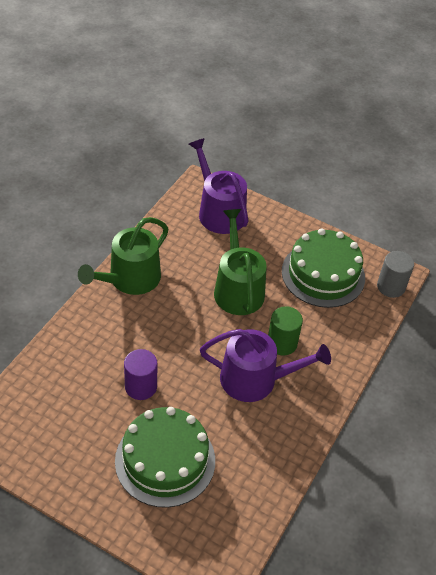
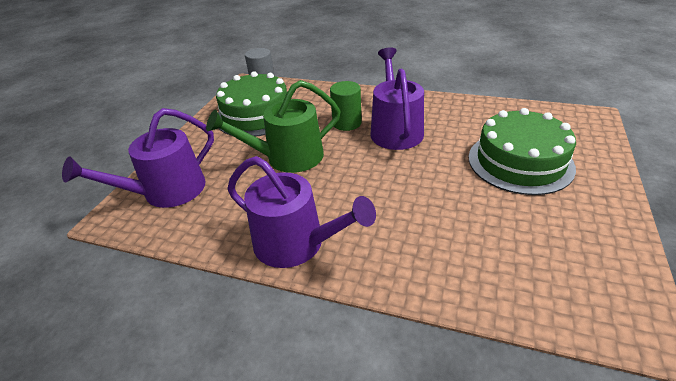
camera: 95 degrees left, 10 degrees down
(130, 279) = (296, 244): green watering can -> purple watering can
(141, 387) = (451, 196): purple cylinder -> none

